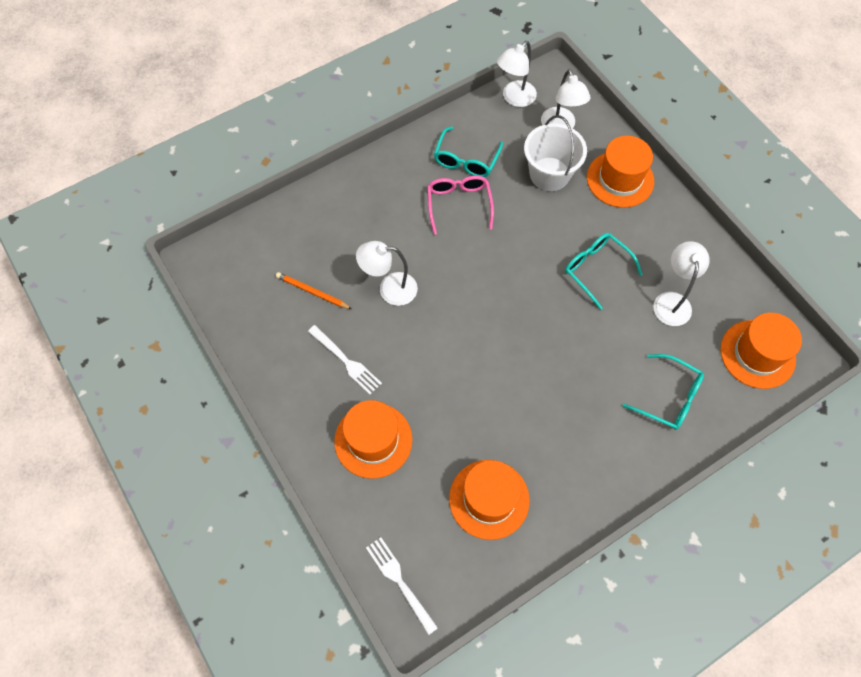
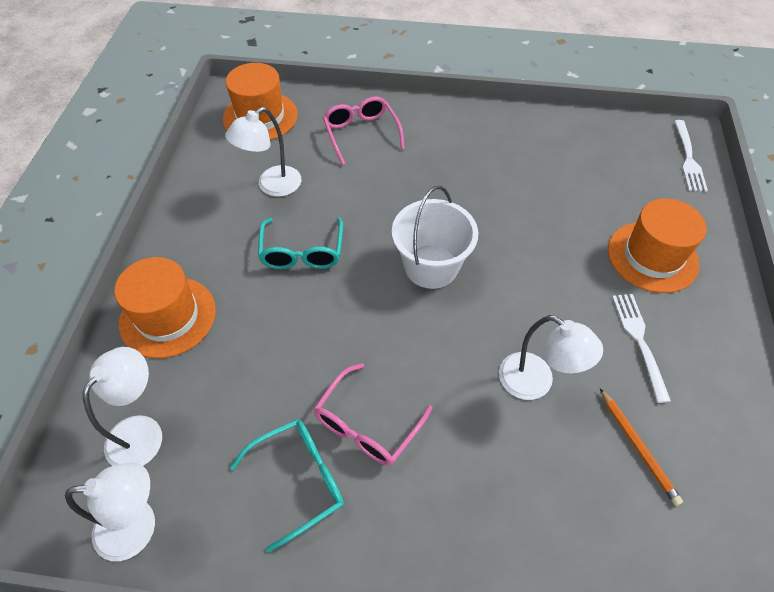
camera: 140 degrees left, 10 degrees down
(489, 499) = (573, 161): orange hat -> none
(549, 174) = (227, 380): white bucket -> white bucket (431, 266)
(669, 398) = (361, 133): turquoise glasses -> pink glasses

